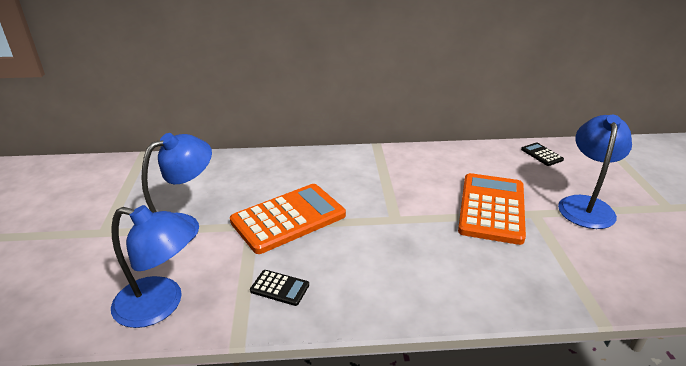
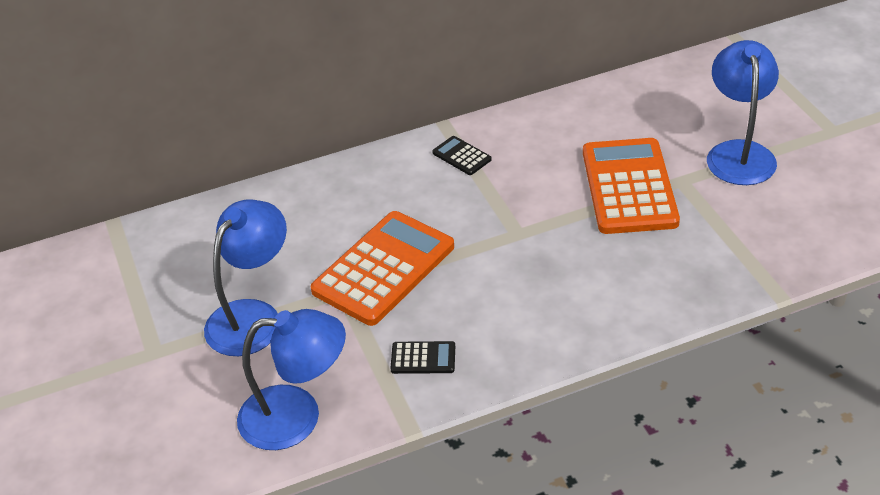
camera: 15 degrees left, 10 degrees up
(541, 155) = (669, 86): black calculator -> black calculator (461, 156)

